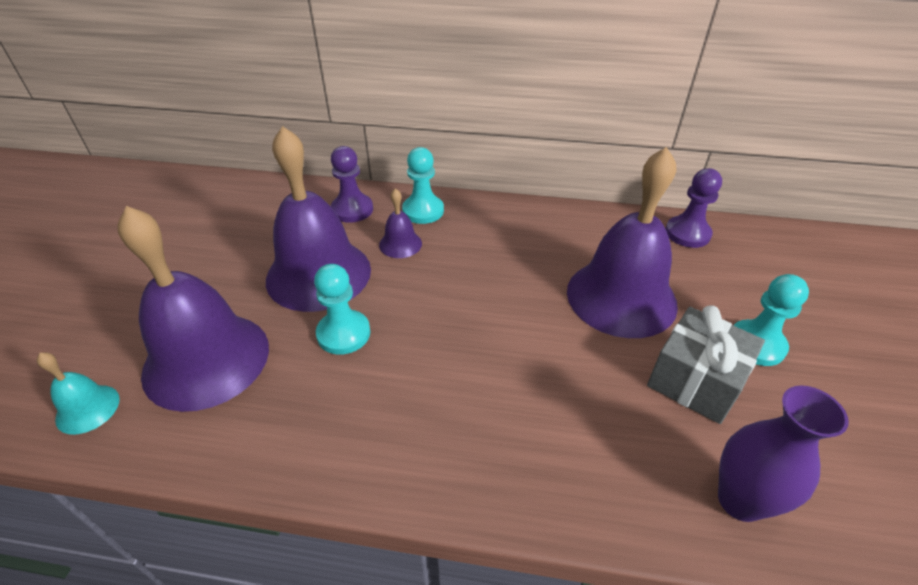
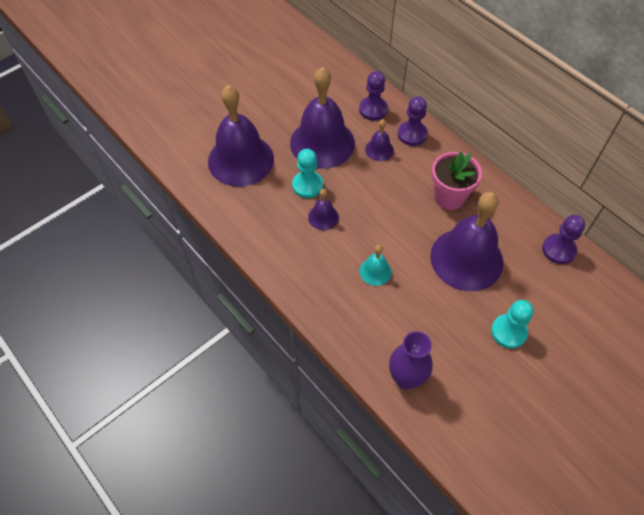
camera: 40 degrees right, 15 degrees up
(87, 409) = (183, 154): turquoise bell -> turquoise bell (375, 271)
(403, 360) = (323, 217): none -> purple bell
(423, 211) = (412, 134): turquoise pawn -> purple pawn
(530, 247) = (449, 197): none -> pink flower pot
(695, 380) = (451, 323): grey gift -> none

